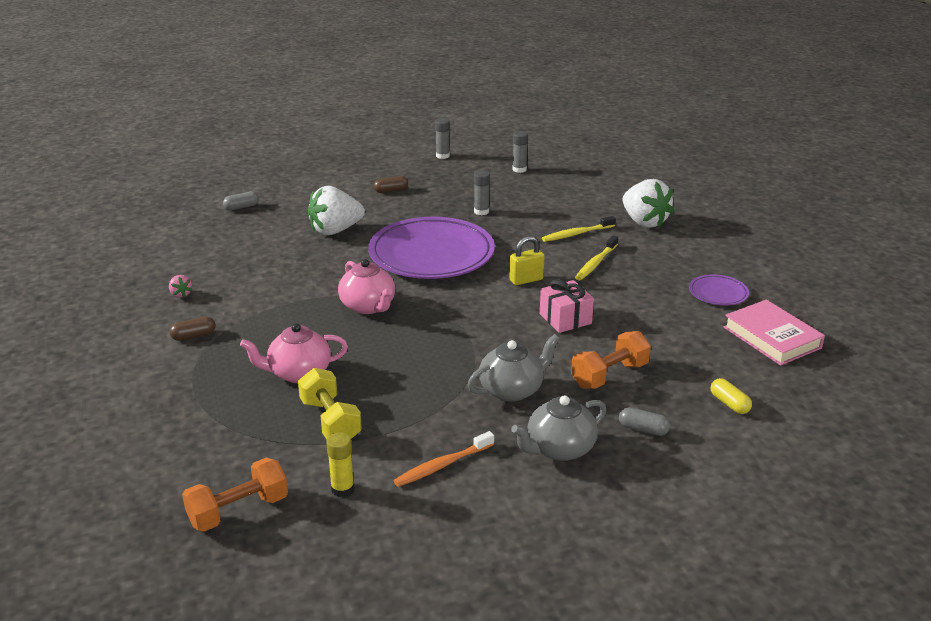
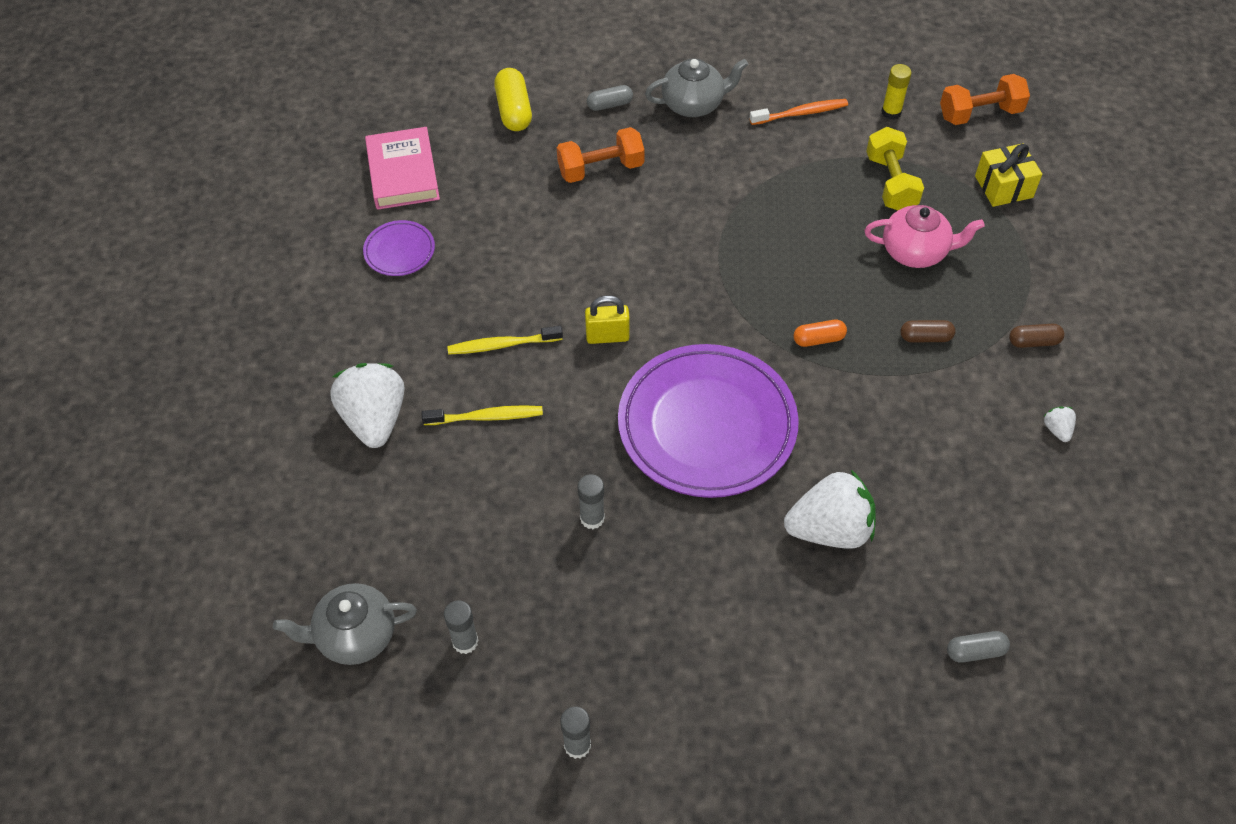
camera: 160 degrees left, 25 degrees up
(181, 294) = (1057, 429): pink strawberry -> white strawberry
(213, 441) = (1003, 187): none -> yellow gift
(368, 306) = (818, 339): pink teapot -> orange capsule
(391, 190) = (713, 633): brown capsule -> brown capsule (925, 337)
(512, 390) = (705, 175): grey teapot -> grey teapot (355, 635)
(565, 319) = (598, 257): pink gift -> none
(596, 263) = (502, 345): yellow toothbrush -> yellow toothbrush turned 150 degrees counterclockwise
(643, 429) = (610, 105): grey capsule -> grey capsule turned 60 degrees counterclockwise
(729, 404) = (514, 110): yellow capsule -> yellow capsule, size x1.60

